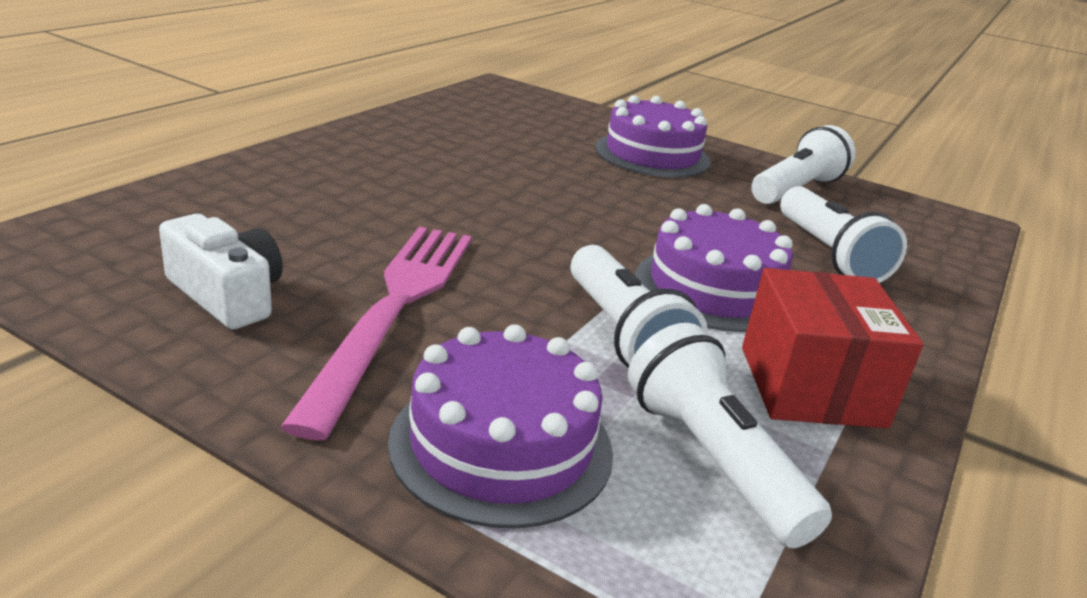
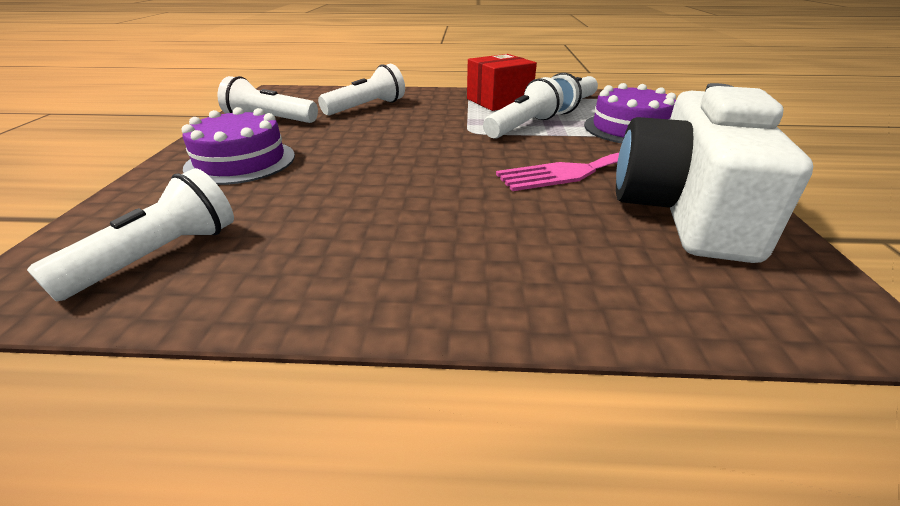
camera: 115 degrees left, 5 degrees up
(227, 295) = (684, 209): white camera -> white camera, size x2.07
(493, 112) = (159, 256): none -> white flashlight
(714, 288) = (447, 120): purple cake -> none

